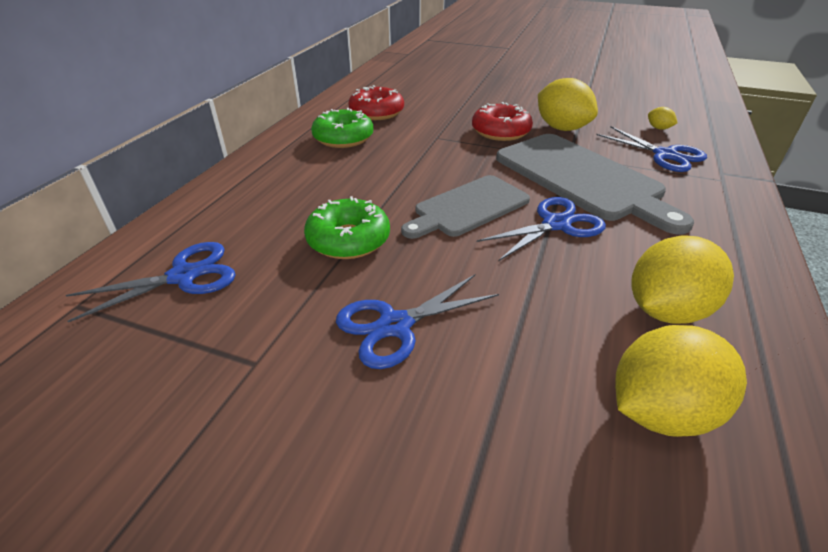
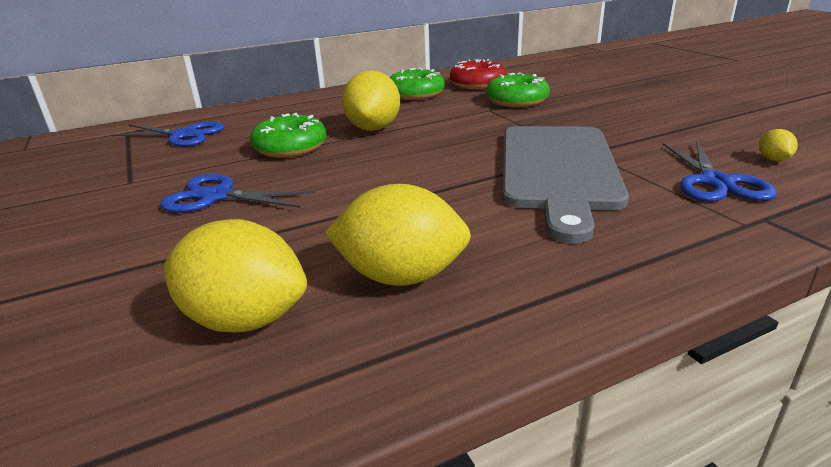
camera: 45 degrees right, 10 degrees down
(440, 122) = (516, 101): none -> green donut
(468, 207) = (407, 157): grey cutting board -> none
(500, 131) = (559, 119): red donut -> none
(556, 224) = (450, 190): blue scissors -> none
(561, 128) = (634, 131): yellow lemon -> yellow lemon (373, 128)

